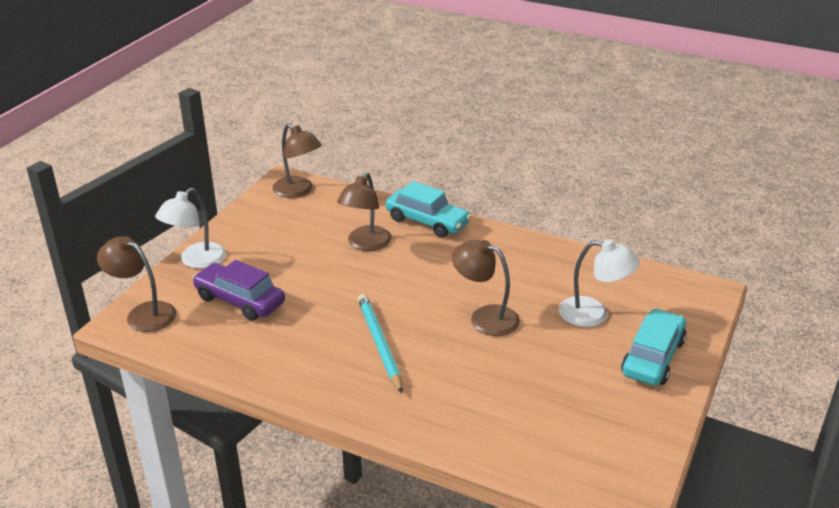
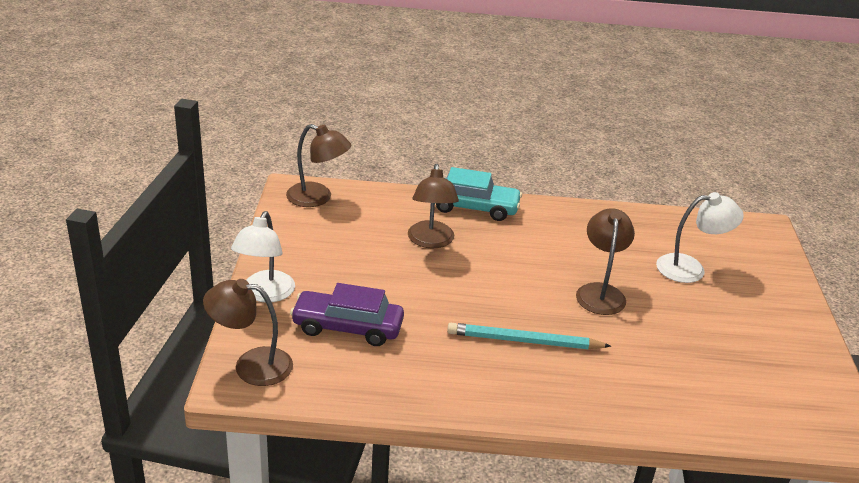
camera: 25 degrees left, 0 degrees up
(379, 344) = (524, 341): turquoise pencil -> turquoise pencil turned 45 degrees counterclockwise
(485, 317) = (600, 292): brown lamp -> brown lamp turned 90 degrees clockwise
(653, 357) = (768, 298): turquoise car -> none

